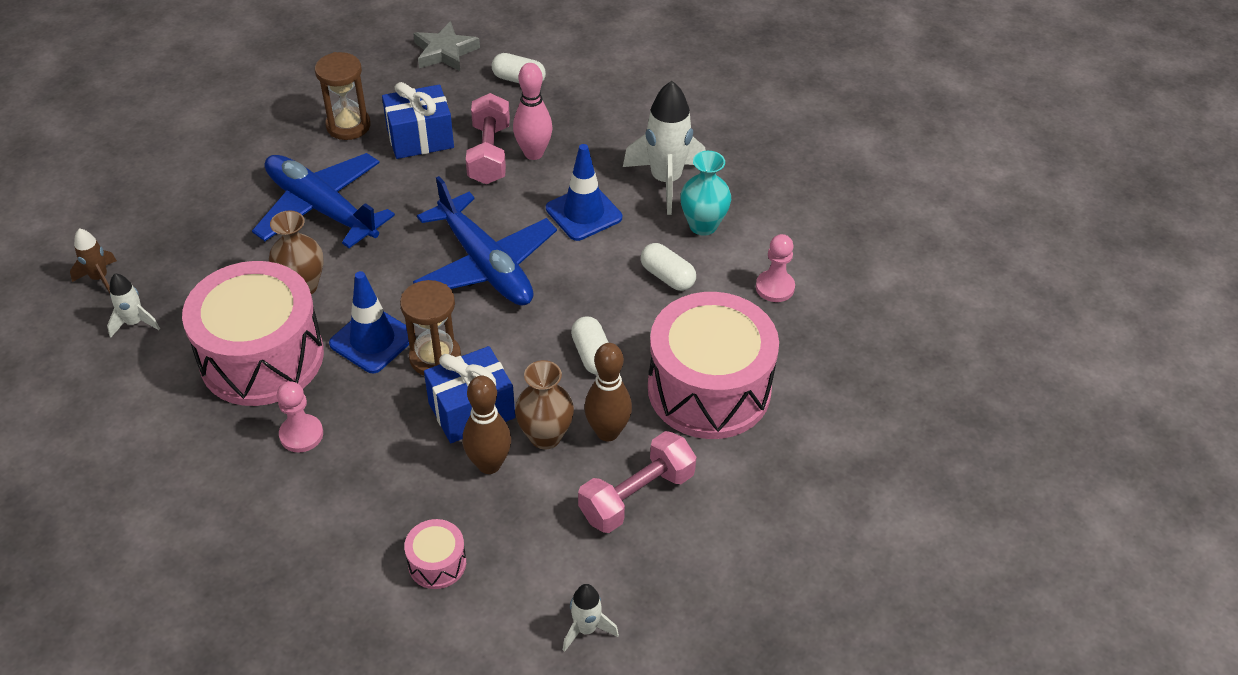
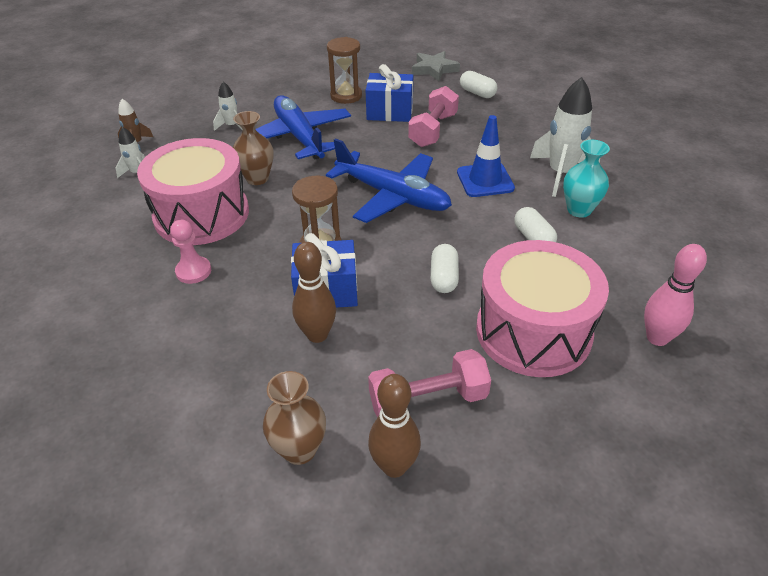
camera: 25 degrees right, 5 degrees down
(372, 340) = (283, 223): blue traffic cone -> none
(437, 563) = (231, 399): pink drum -> none
(485, 265) = (393, 196): blue plane -> blue plane turned 45 degrees counterclockwise
(533, 153) = (465, 136): pink bowling pin -> pink bowling pin (657, 338)
(545, 436) = (374, 327): brown vase -> brown vase (299, 449)
(586, 629) = (323, 505): white rocket -> white rocket (232, 126)
(607, 432) = (428, 339): brown bowling pin -> brown bowling pin (394, 466)
(775, 287) = (625, 269): pink pawn -> none

